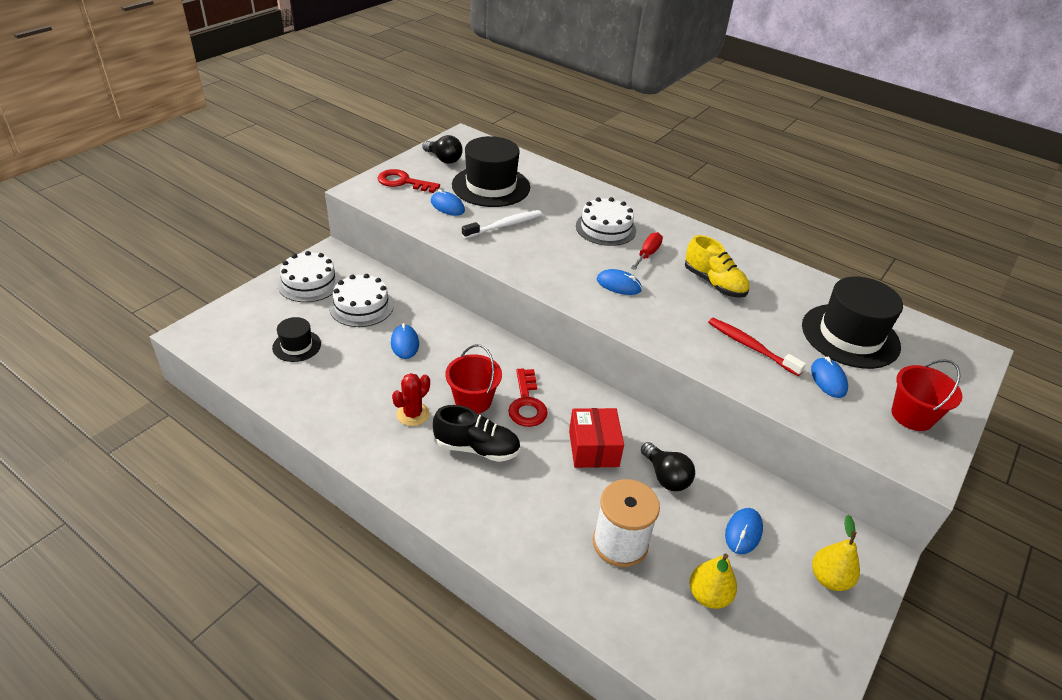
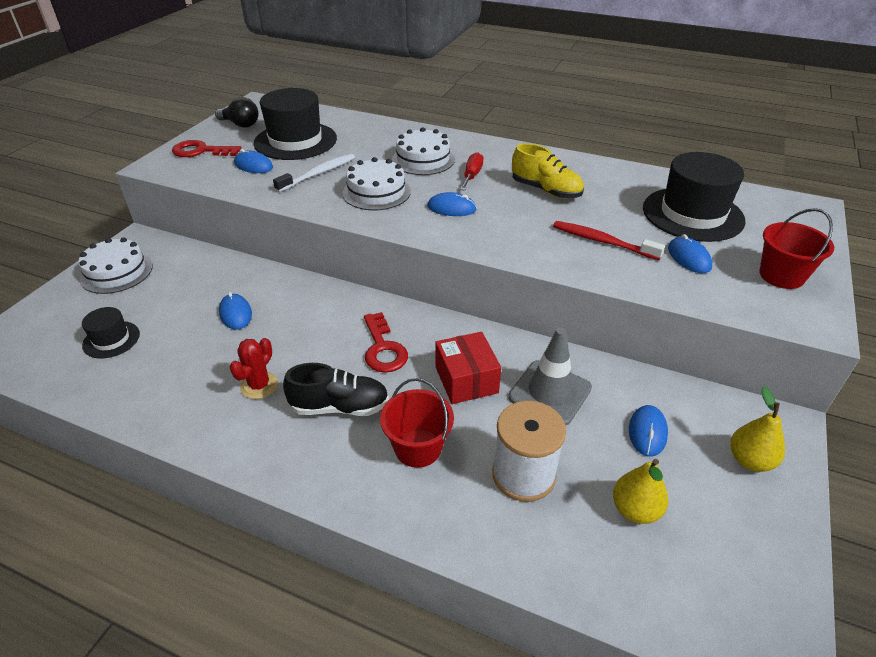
camera: 10 degrees left, 0 degrees up
(361, 306) = (180, 285): white cake -> white cake (376, 192)
(473, 400) = (324, 357): red bucket -> red bucket (418, 448)
(666, 476) = (550, 392): black light bulb -> grey traffic cone

